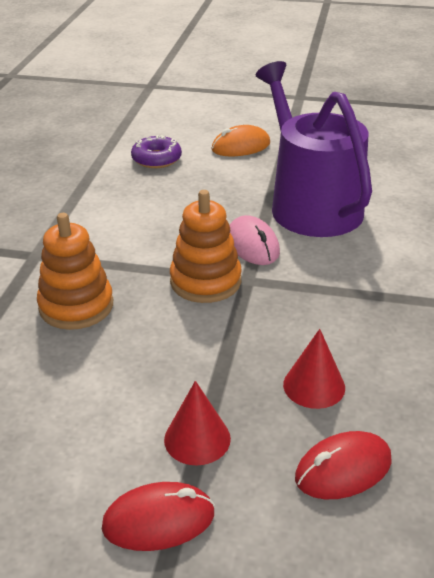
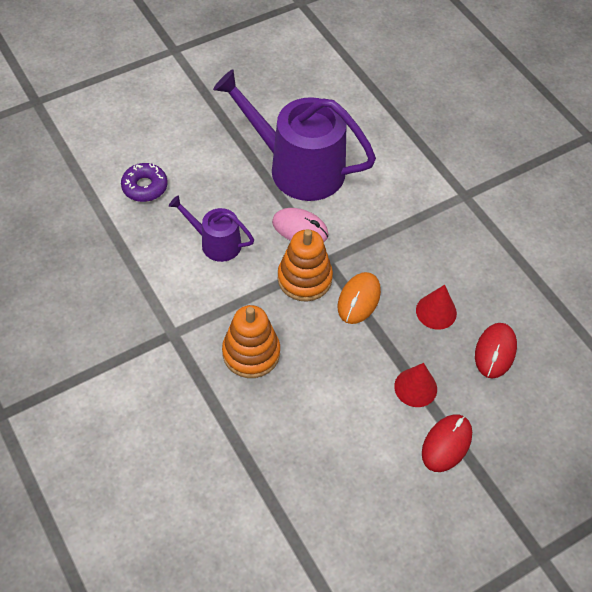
camera: 45 degrees left, 20 degrees up
(161, 217) = (216, 243): none -> purple watering can
(241, 146) = (191, 135): orange mouse -> orange mouse (359, 299)

